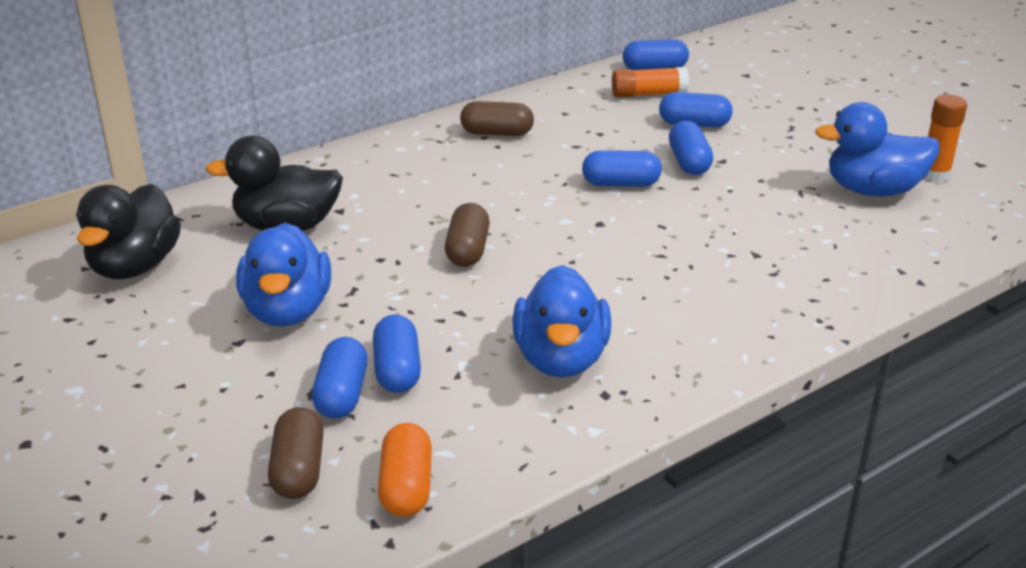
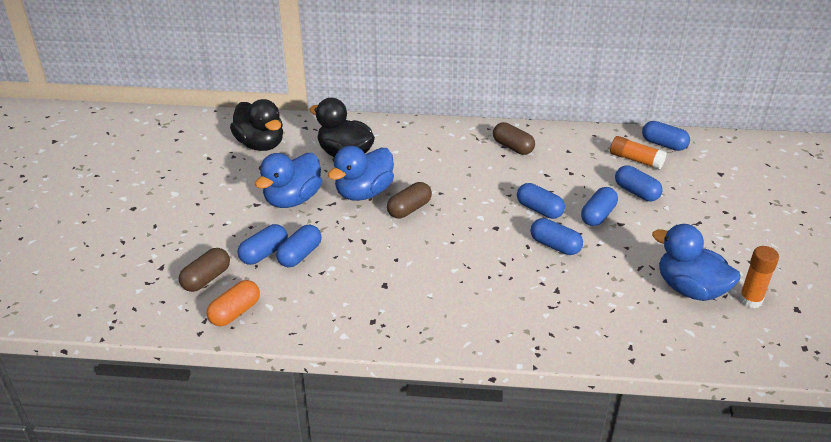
camera: 40 degrees right, 5 degrees up
(135, 266) = (260, 144): black duck -> black duck turned 90 degrees counterclockwise
(561, 359) = (376, 291): blue duck -> blue duck (364, 193)
(689, 212) = (555, 246): none -> blue capsule

